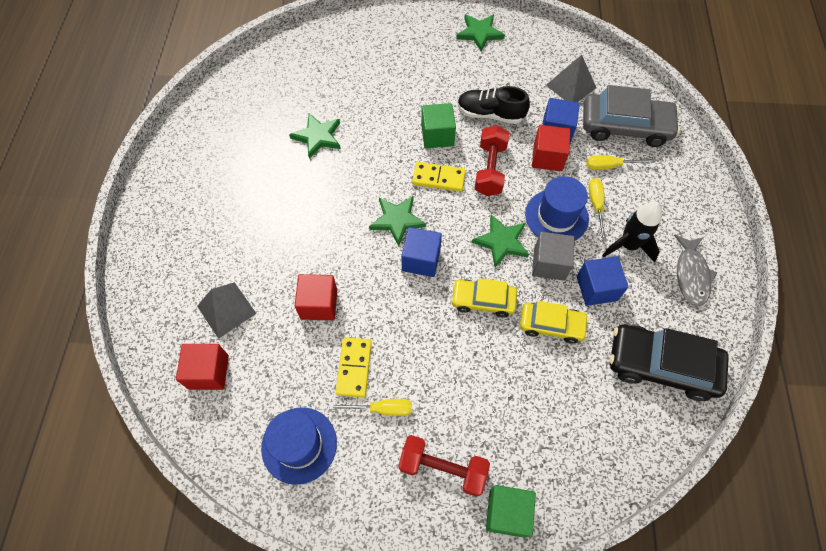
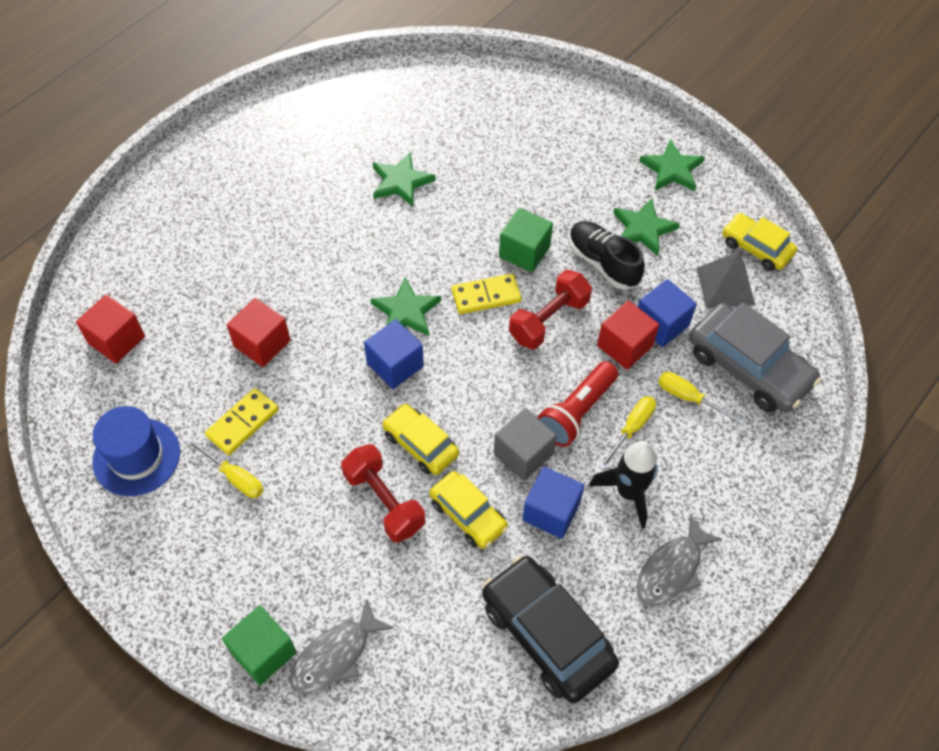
camera: 35 degrees right, 5 degrees down
(226, 309) = (177, 294): grey pyramid -> none
(438, 178) = (486, 296): yellow domino -> yellow domino turned 60 degrees counterclockwise
(442, 468) = (241, 569): red dumbbell -> red dumbbell (384, 501)
(501, 242) = (493, 400): green star -> green star (643, 229)
(553, 478) = (335, 655): none -> grey fish
(556, 216) = (576, 412): blue hat -> red flashlight
(567, 53) = (756, 248): none -> yellow car

